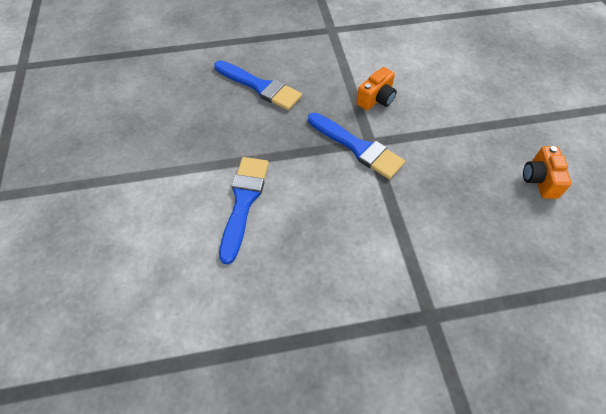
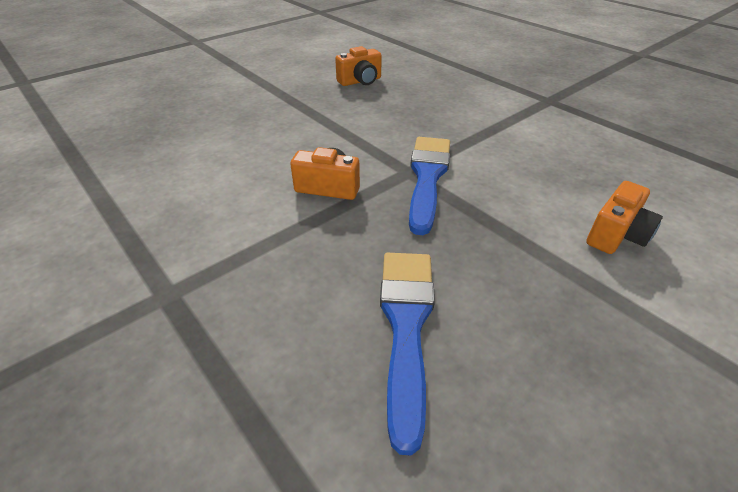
camera: 120 degrees left, 15 degrees down
(243, 202) = (616, 235): blue brush -> orange camera

